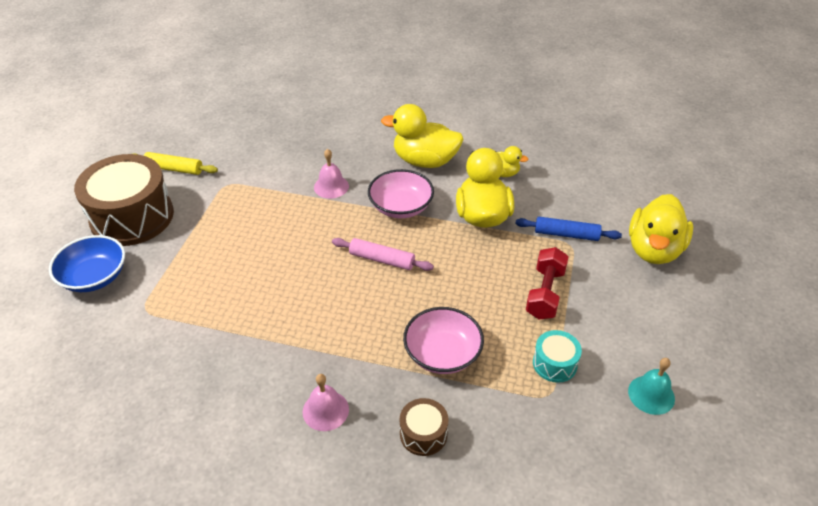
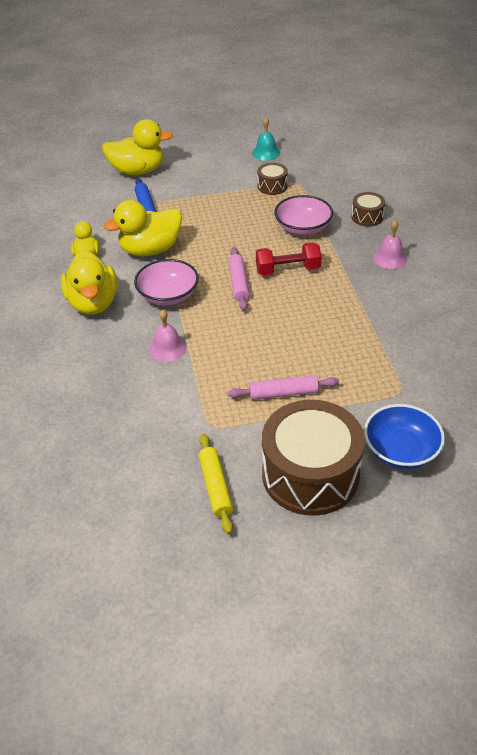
camera: 115 degrees left, 0 degrees up
(218, 234) = (283, 393): none -> pink rolling pin
(545, 293) = (214, 202): red dumbbell -> red dumbbell (287, 270)
(554, 363) = (272, 186): turquoise drum -> brown drum

